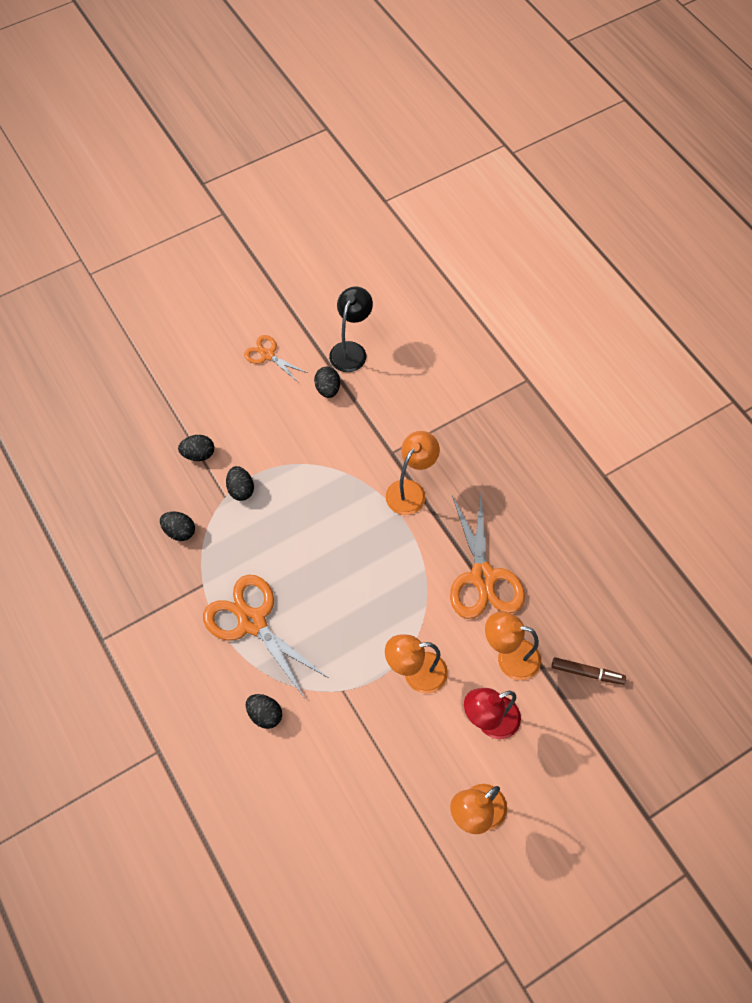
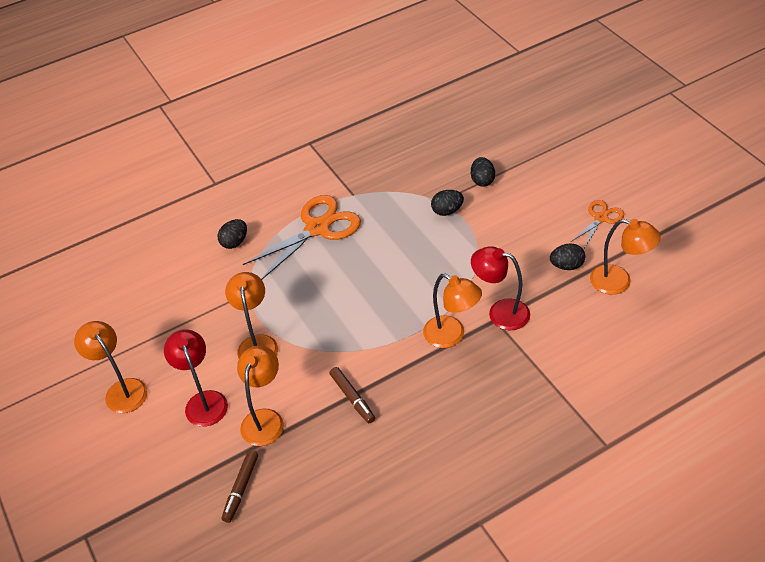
camera: 95 degrees right, 15 degrees down
(179, 531) = (404, 176): black egg -> none
(351, 350) = (619, 282): black lamp -> orange lamp
(383, 448) = (500, 312): none -> red lamp
(483, 577) = (352, 398): orange scissors -> brown marker

